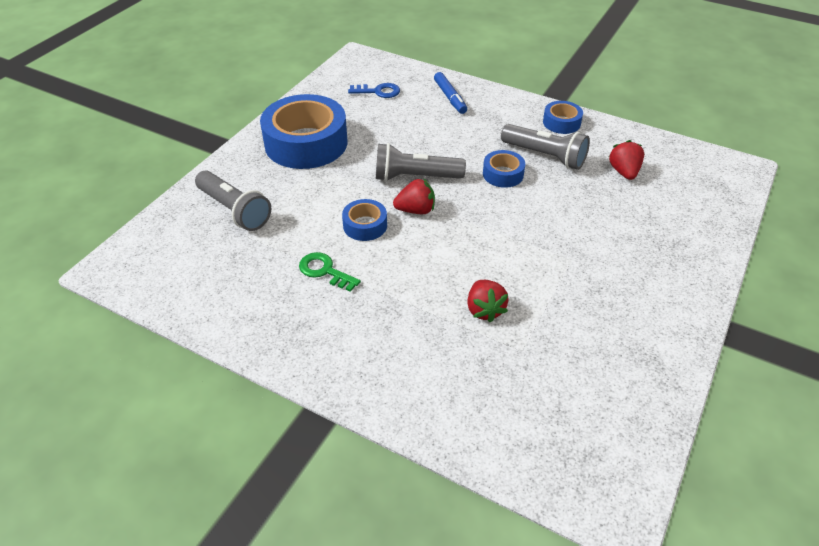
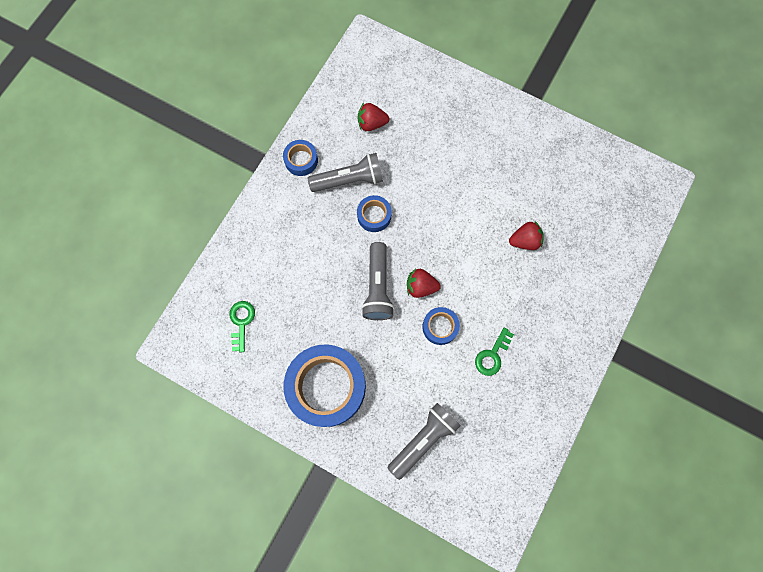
camera: 90 degrees left, 30 degrees up
(378, 91) = (241, 322): blue key -> green key
(416, 210) = (421, 287): red strawberry -> red strawberry turned 75 degrees counterclockwise
(450, 97) = (256, 254): blue marker -> none
(545, 156) = (349, 180): grey flashlight -> grey flashlight turned 45 degrees clockwise

